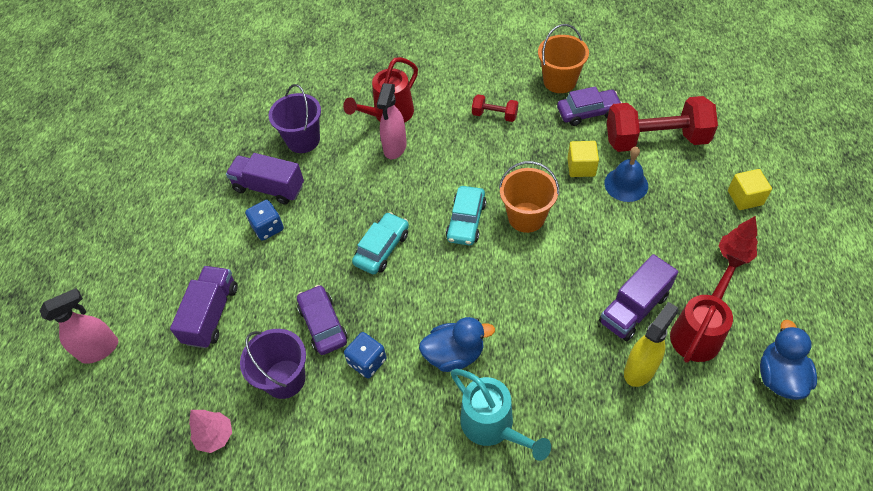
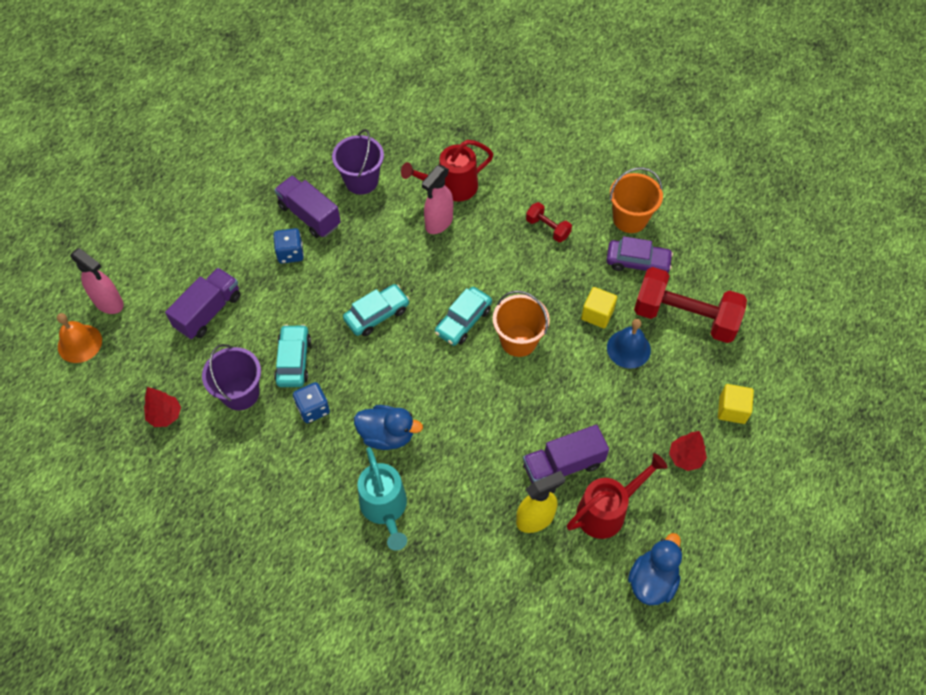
camera: 20 degrees right, 5 degrees up
(85, 403) = (79, 343): none -> orange bell
(100, 349) = (109, 303): pink spray bottle -> pink spray bottle turned 45 degrees clockwise
(215, 436) = (165, 415): pink tree -> red tree
(323, 324) = (293, 360): purple car -> turquoise car

